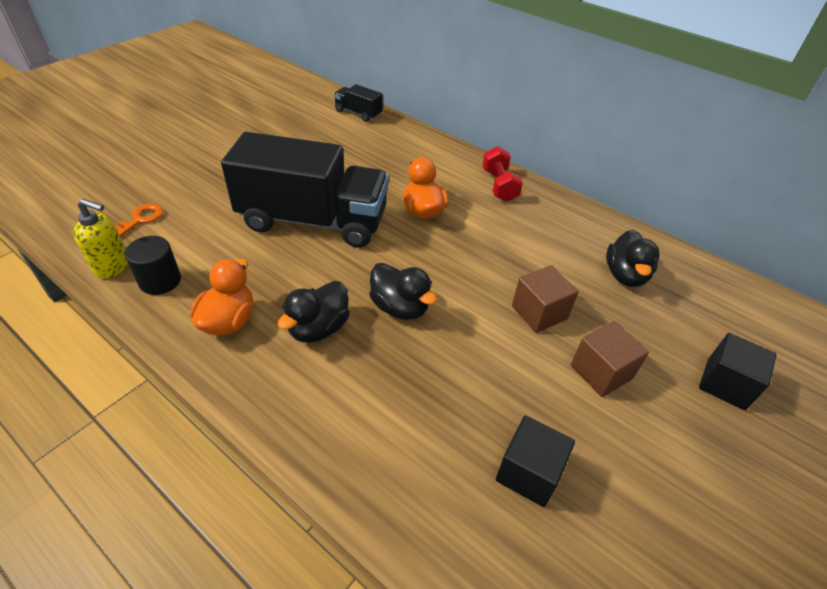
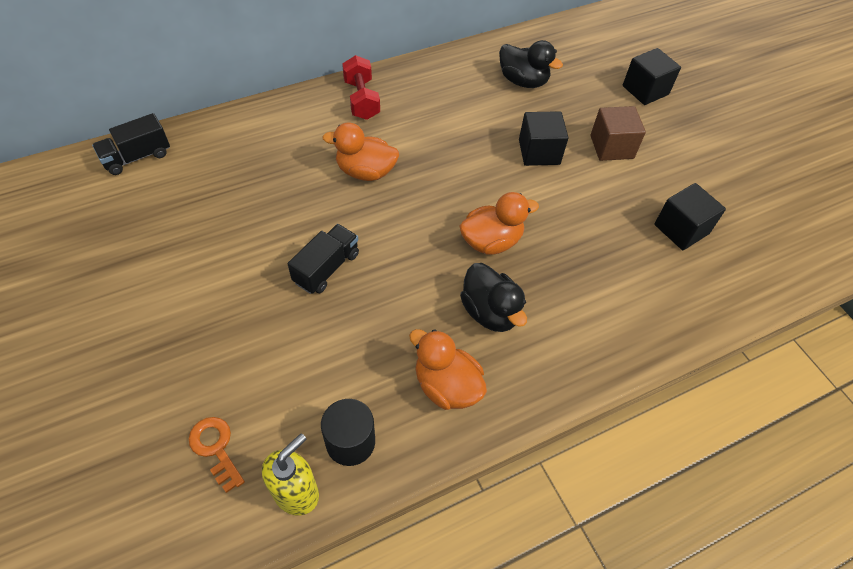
camera: 65 degrees left, 10 degrees up
(313, 221) = (326, 268): black truck -> black truck, size x0.42
(400, 307) = (491, 241): black duck -> orange duck
(499, 185) = (361, 100): red dumbbell -> red dumbbell turned 60 degrees clockwise
(539, 312) = (539, 152): brown cube -> black cube

